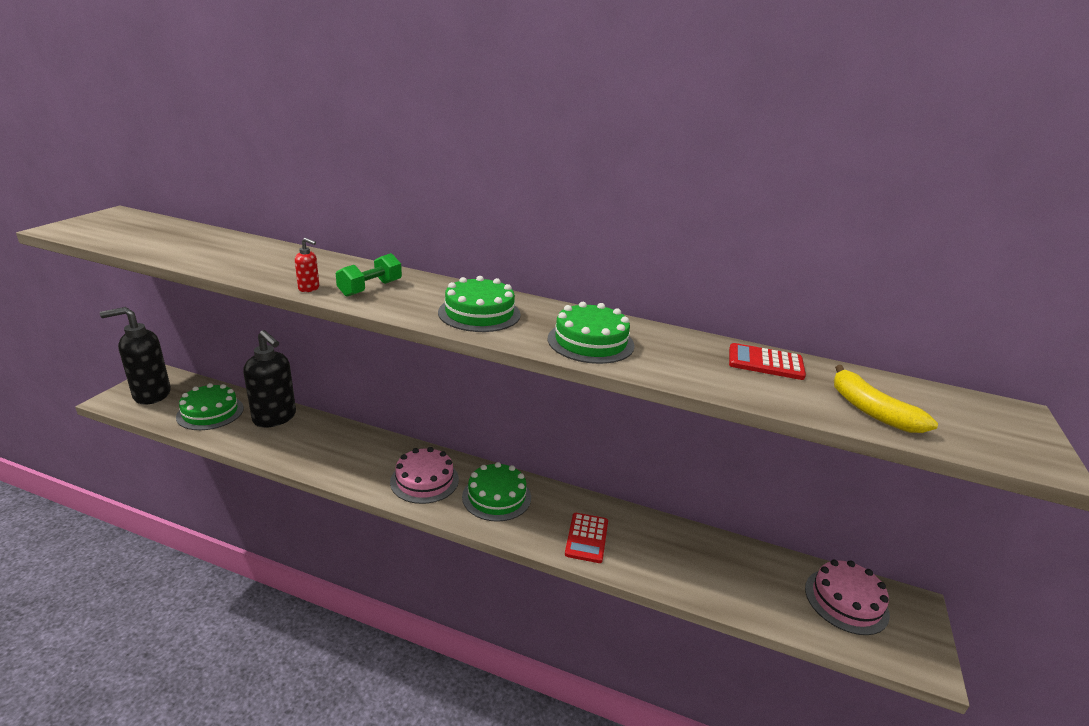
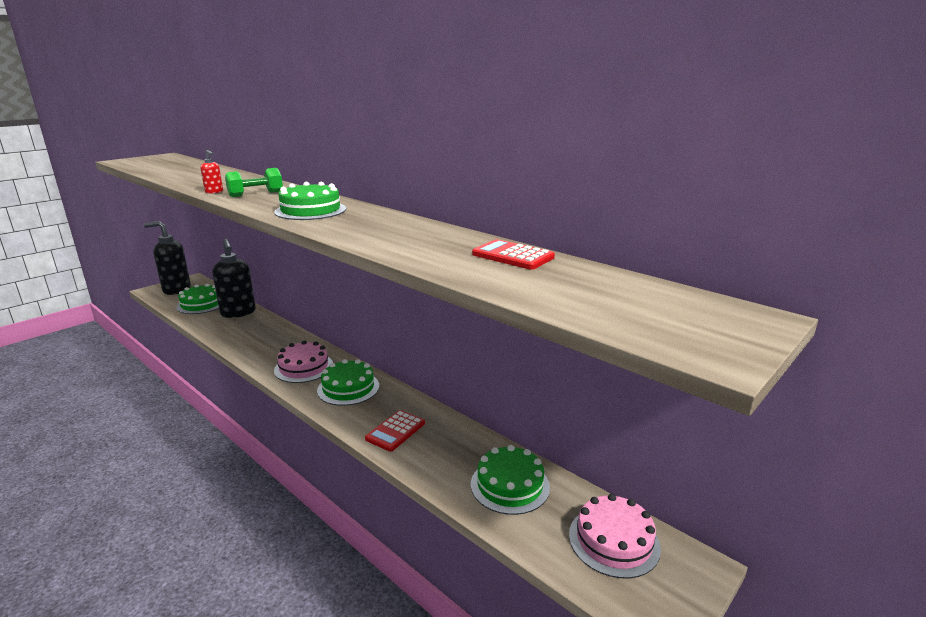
camera: 25 degrees right, 5 degrees down
(590, 342) = (370, 231): green cake -> green cake (510, 485)
(871, 410) = (567, 295): yellow banana -> none

